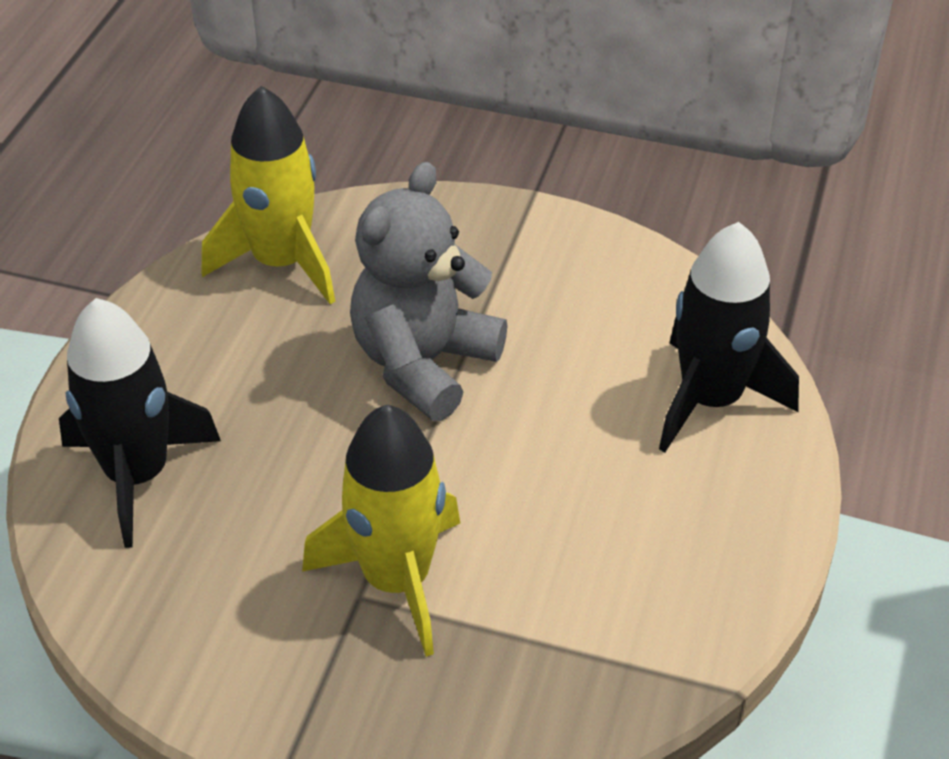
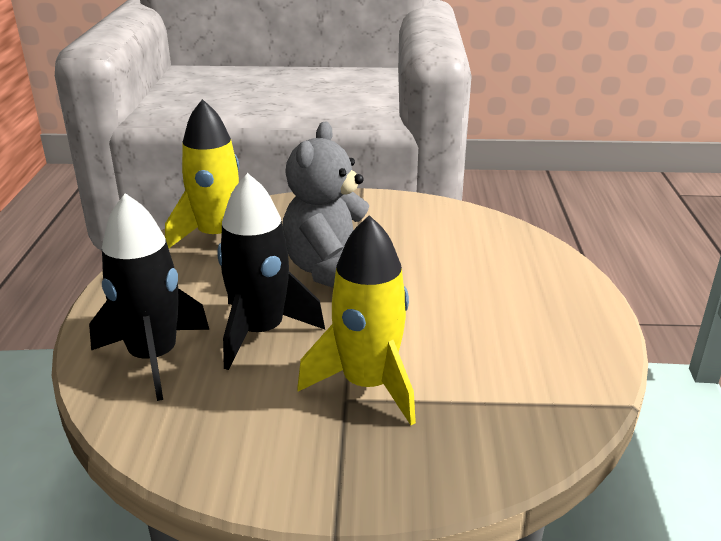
camera: 15 degrees left, 15 degrees down
(710, 400) = (519, 262): black rocket -> black rocket (260, 332)

